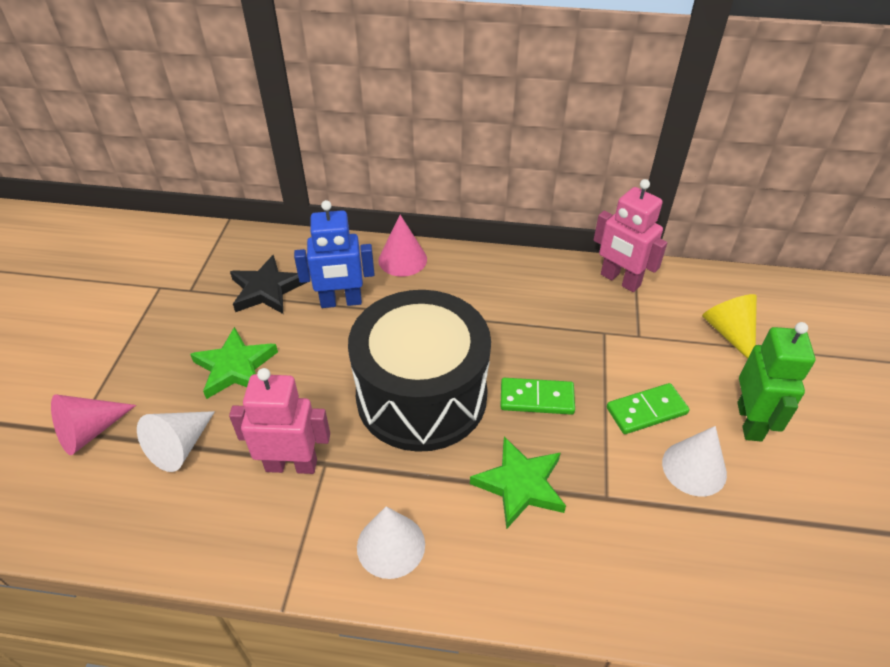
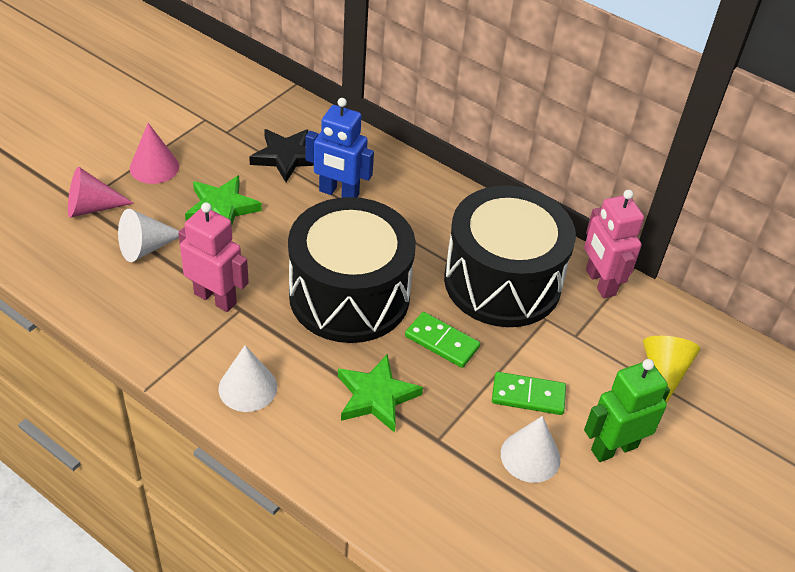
camera: 25 degrees right, 0 degrees up
(402, 259) = (416, 180): pink cone -> pink cone (154, 167)
(544, 317) = (502, 282): none -> black drum
(750, 421) = (614, 448): green robot -> green robot turned 150 degrees counterclockwise

